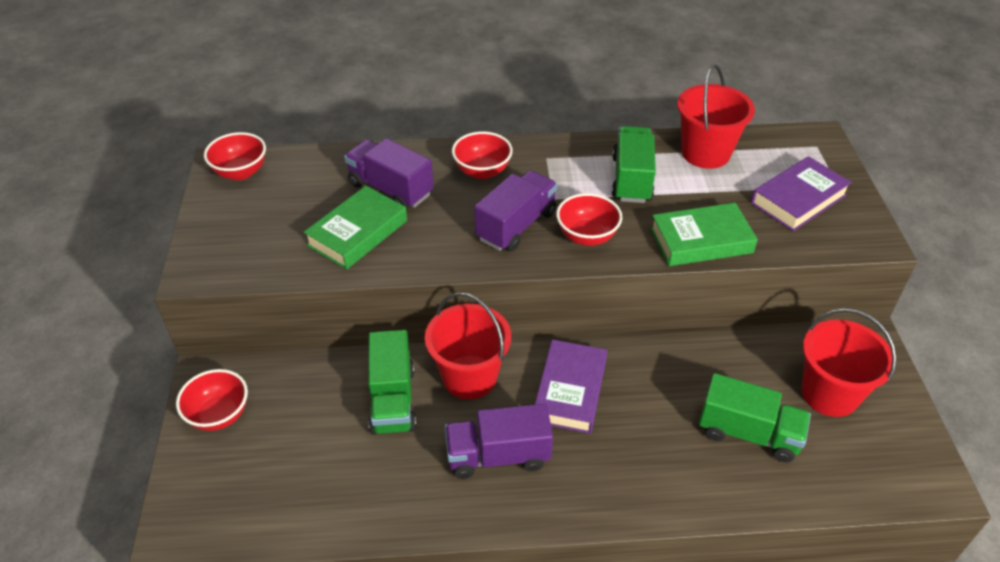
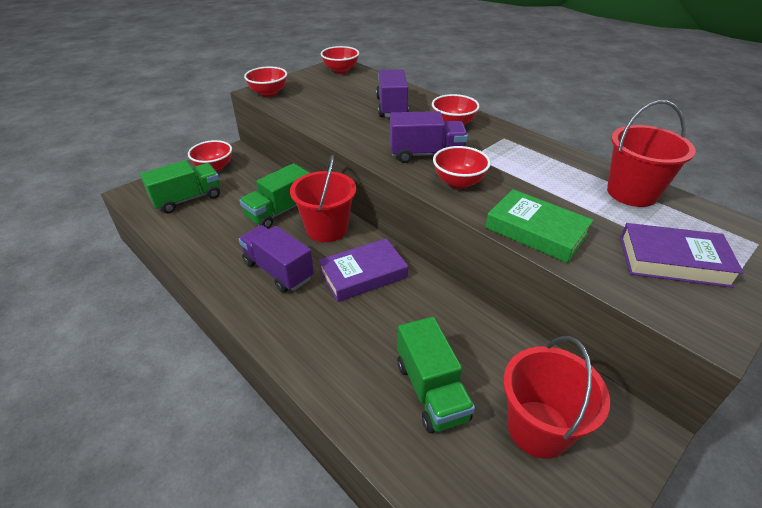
camera: 50 degrees right, 5 degrees down
(214, 266) = (268, 93): none -> red bowl
(357, 233) = (344, 114): green book -> none
(631, 179) = (543, 175): green truck -> green truck (187, 199)

